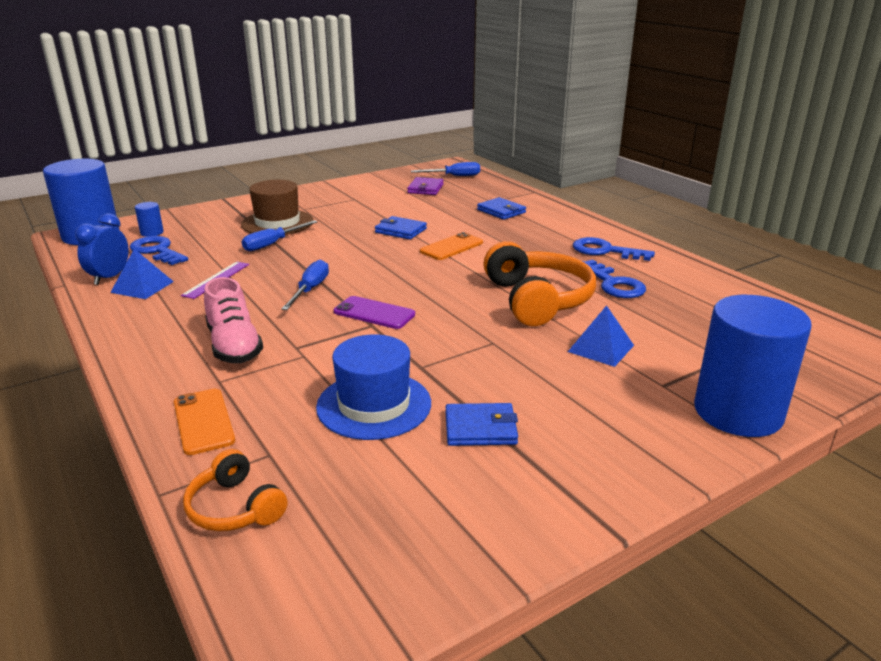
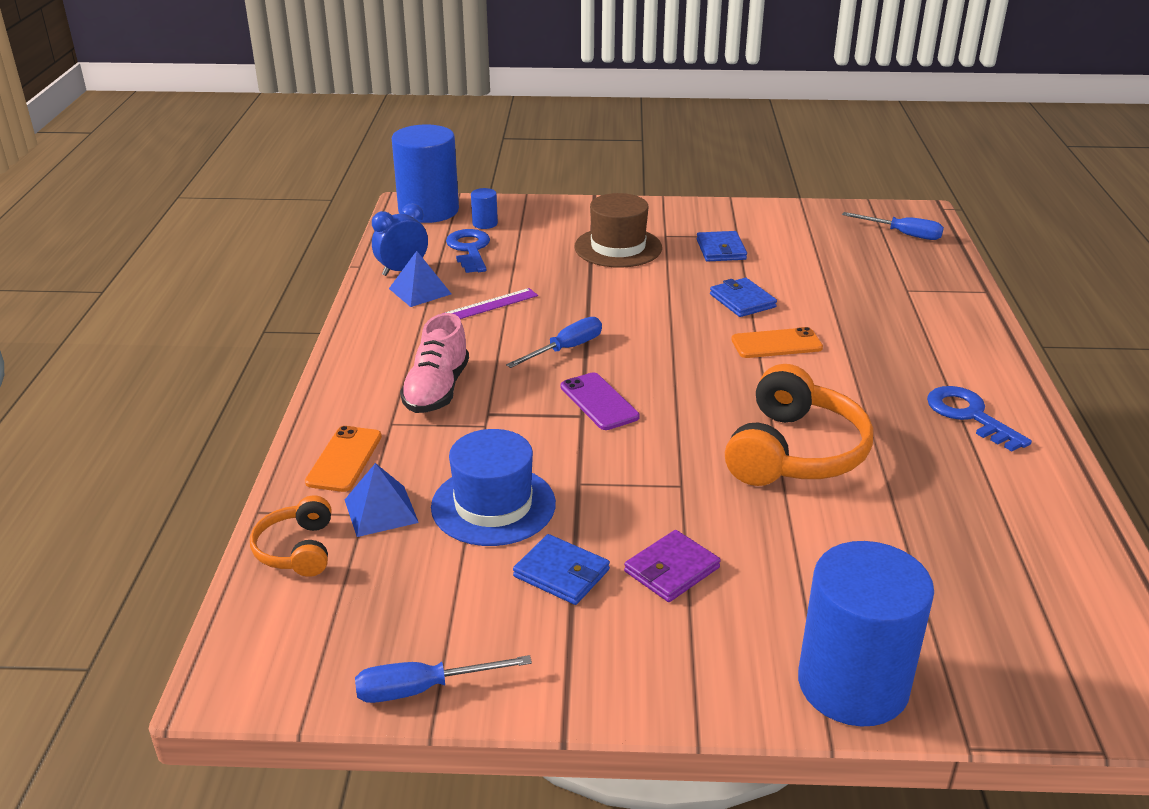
camera: 35 degrees right, 5 degrees up
(273, 244) = (586, 276): blue screwdriver -> blue screwdriver (422, 689)
(425, 189) = (842, 245): purple wallet -> purple wallet (671, 569)
(501, 211) = (901, 309): blue wallet -> blue wallet (721, 250)
(601, 348) = (793, 542): blue pyramid -> blue pyramid (381, 511)
(613, 284) = (918, 466): blue key -> none

